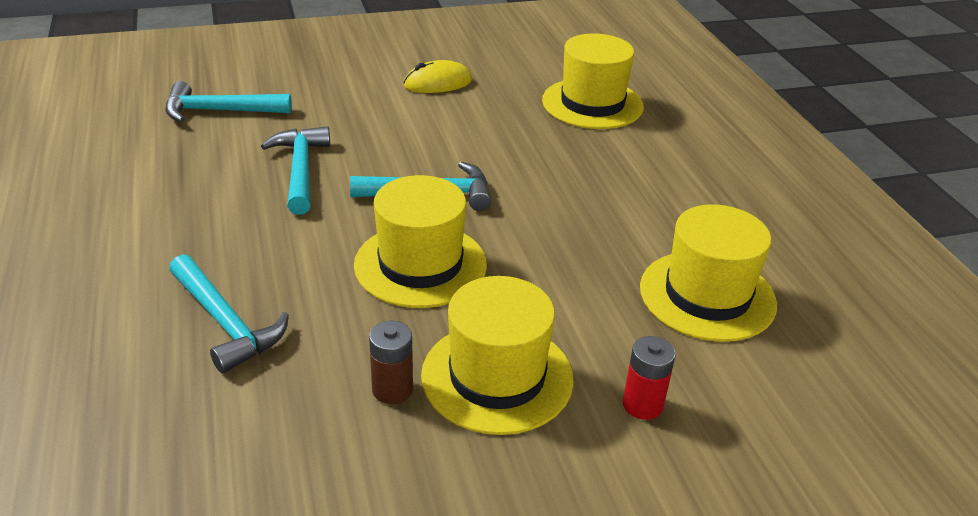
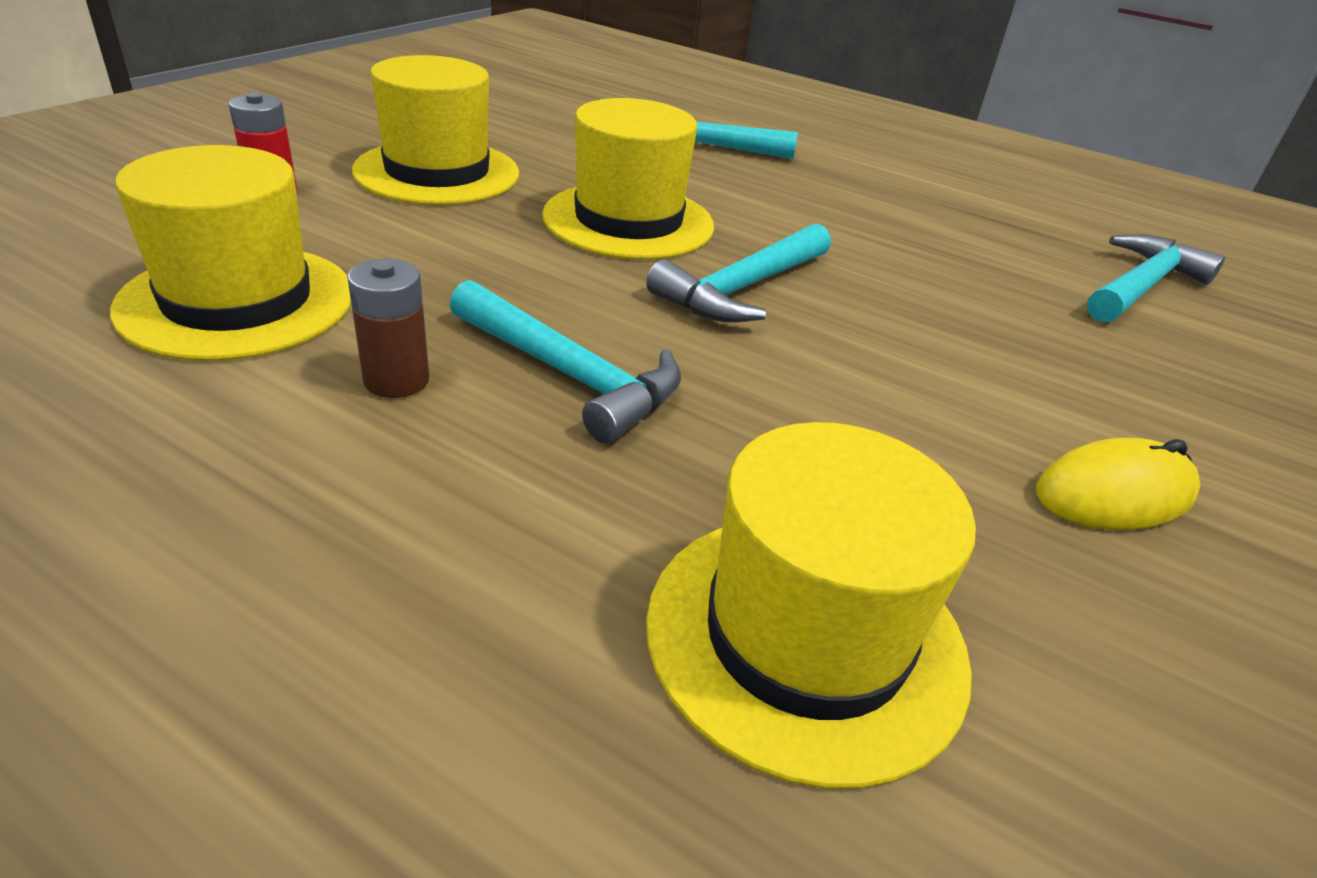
camera: 135 degrees right, 0 degrees up
(300, 170) = (914, 259): turquoise hammer -> turquoise hammer (570, 375)
(392, 389) = (515, 147): brown battery -> brown battery (396, 380)
(438, 83) = (1114, 494): yellow mouse -> yellow mouse turned 45 degrees clockwise

